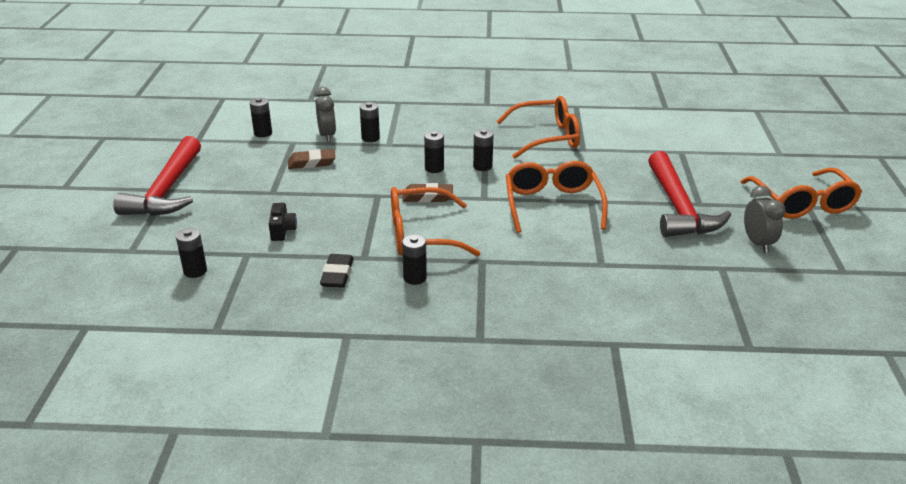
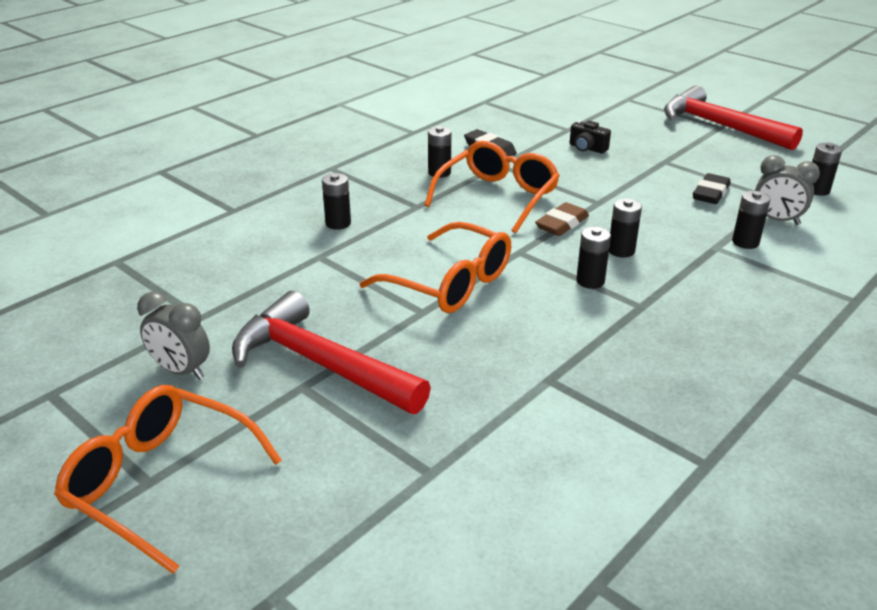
camera: 130 degrees right, 0 degrees up
(195, 271) = (568, 110): black battery -> black battery (338, 223)
(312, 163) = (710, 193): brown eraser -> black eraser
(547, 137) = (617, 368): orange glasses -> none

